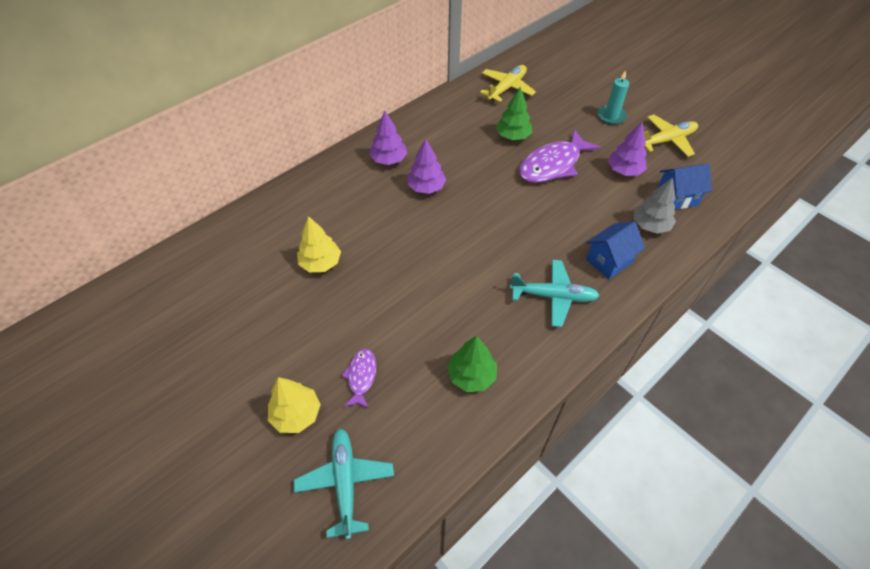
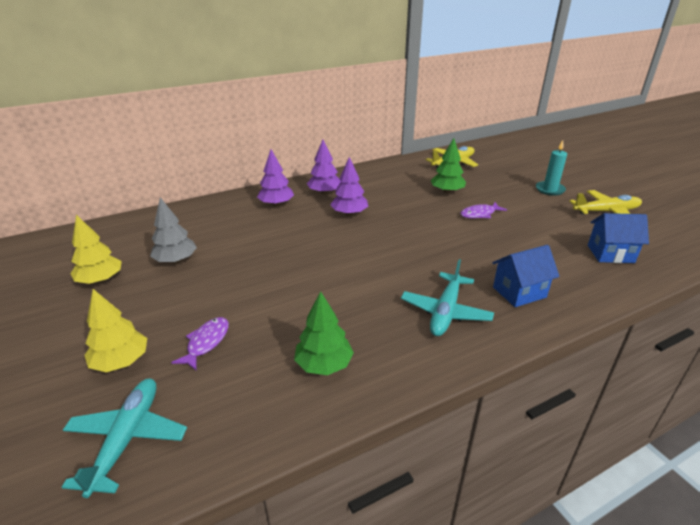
camera: 15 degrees right, 20 degrees down
(320, 263) = (223, 249): yellow tree -> yellow tree (101, 280)
(553, 165) = (479, 214): purple fish -> purple fish, size x0.52
(553, 296) = (445, 311): turquoise plane -> turquoise plane turned 90 degrees clockwise
(624, 171) = (554, 227): purple tree -> purple tree (276, 204)
(650, 225) = (574, 271): grey tree -> grey tree (176, 260)

